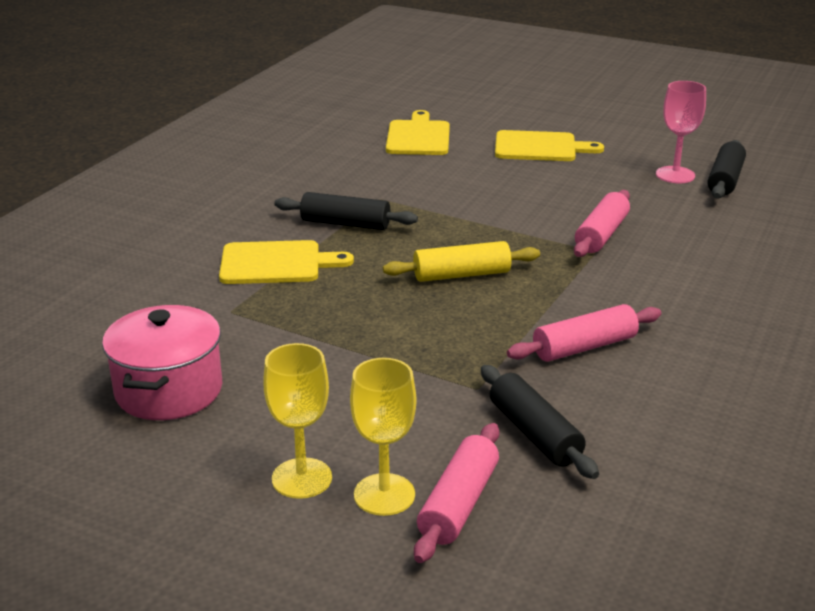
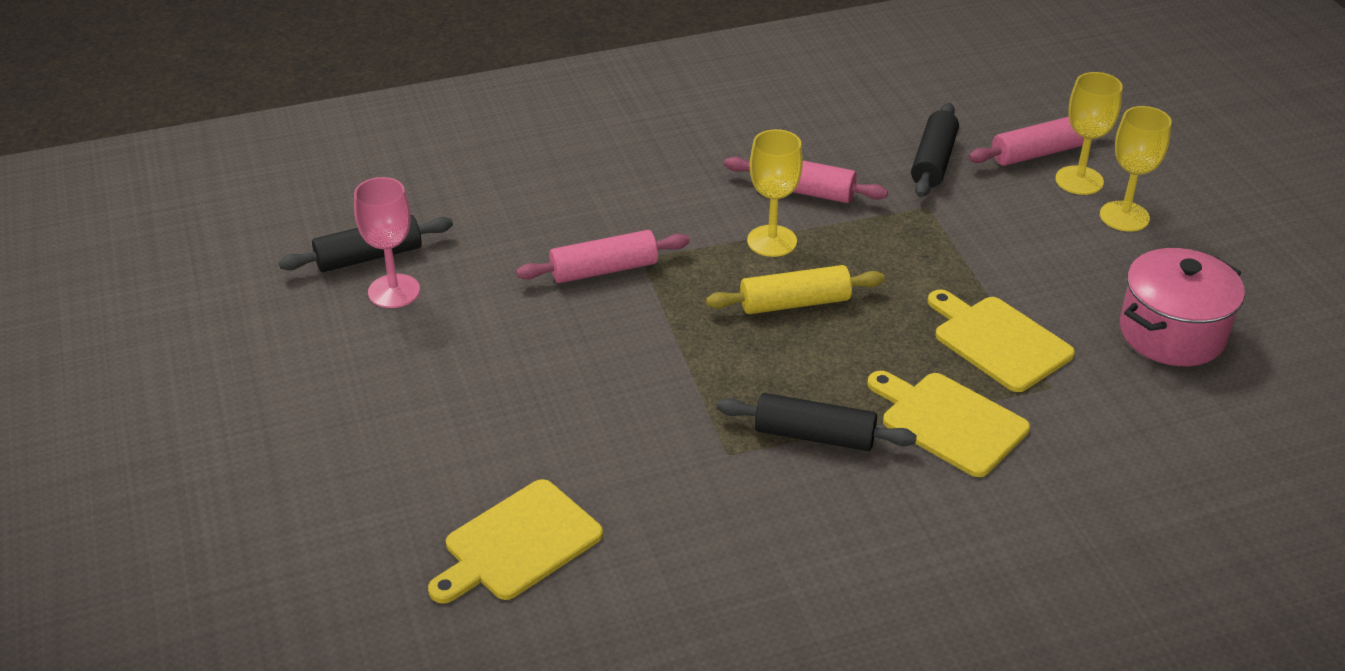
camera: 135 degrees left, 10 degrees up
(345, 223) = (814, 436): black rolling pin -> black rolling pin turned 45 degrees counterclockwise
(461, 275) = (794, 303): yellow rolling pin -> yellow rolling pin turned 45 degrees counterclockwise
(539, 147) = (427, 422): yellow cutting board -> yellow cutting board (998, 341)
(541, 301) = (772, 241): none -> yellow goblet

